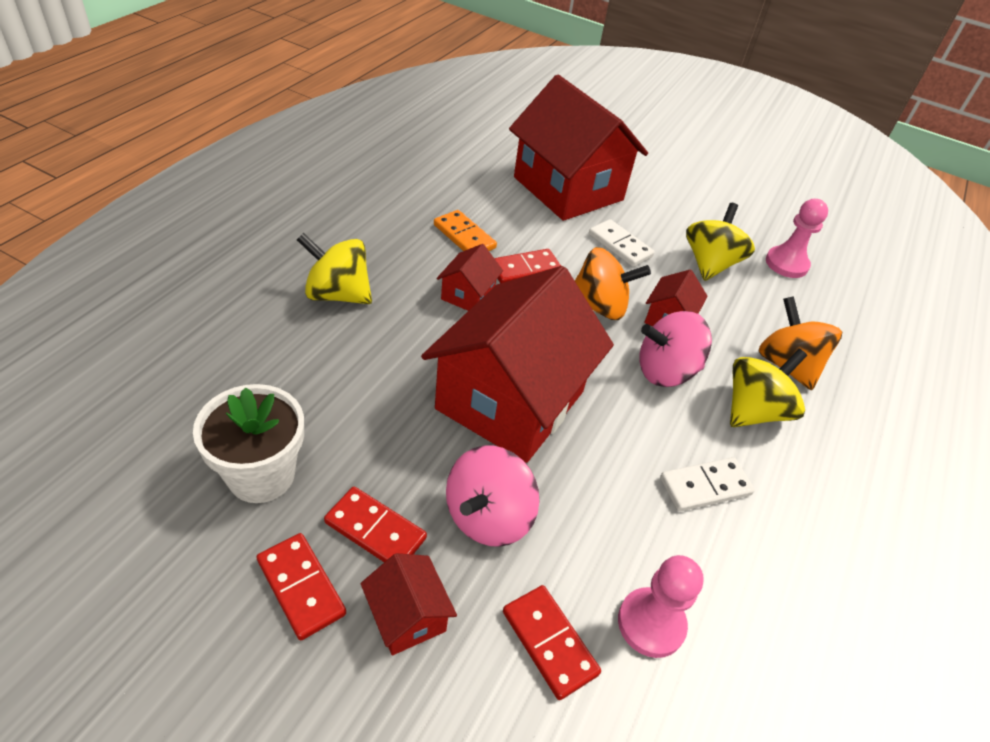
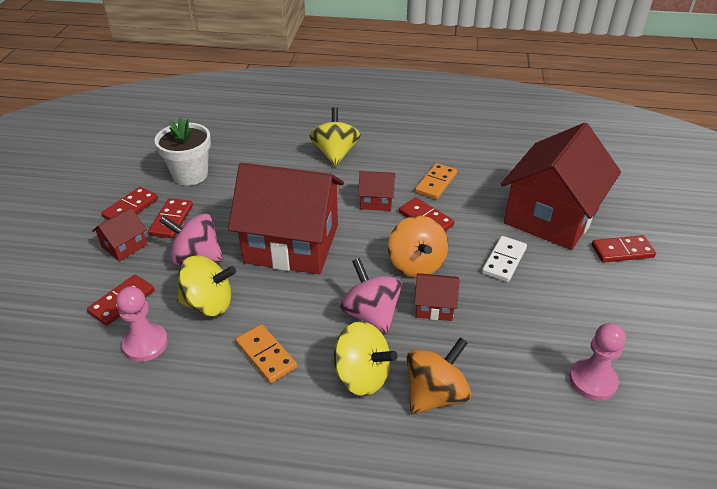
camera: 75 degrees right, 5 degrees down
(637, 175) = (622, 251): none -> red domino
(705, 486) = (266, 355): white domino -> orange domino
(710, 264) = (534, 322): yellow spinning top -> yellow spinning top (208, 304)

